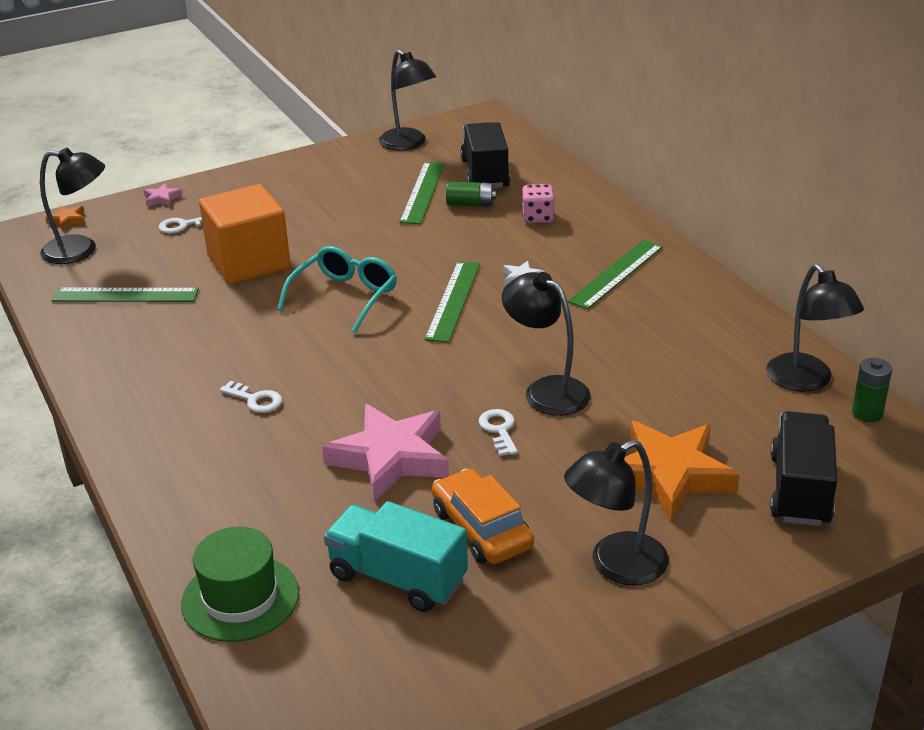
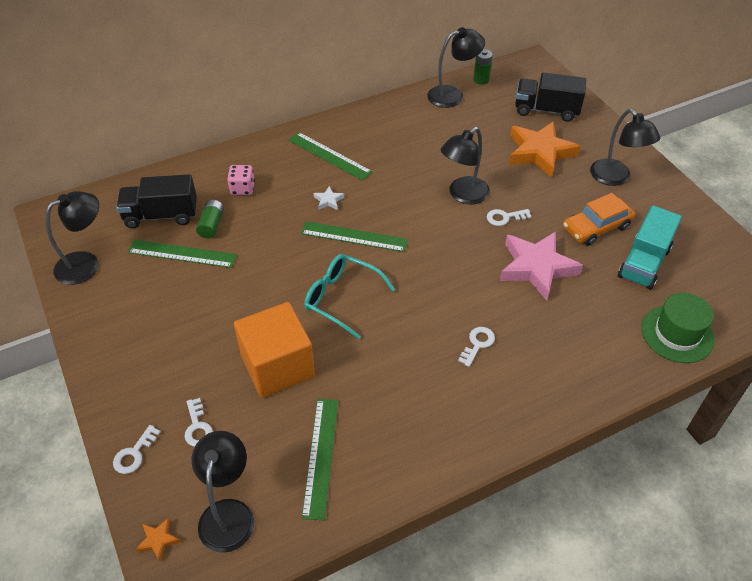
camera: 90 degrees left, 15 degrees up
(162, 198) = (134, 454): pink star -> white key

